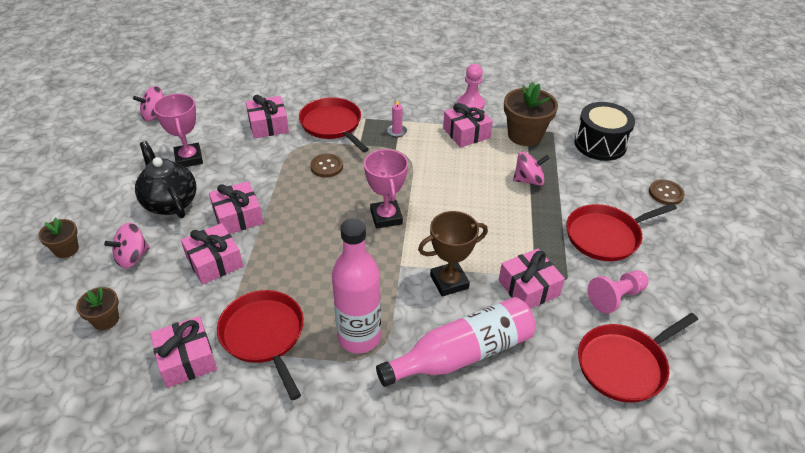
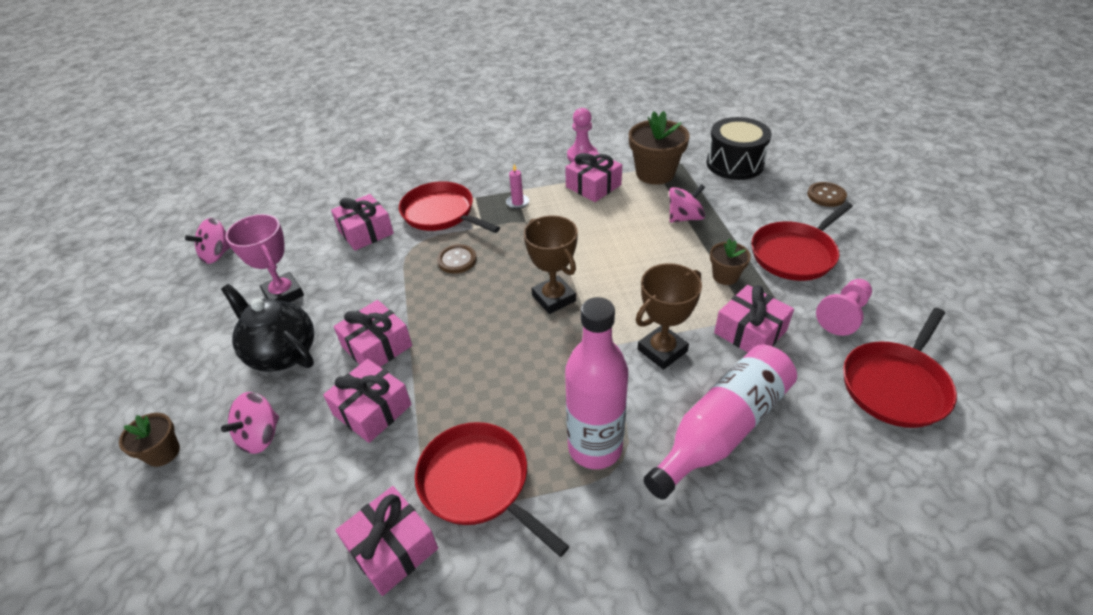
camera: 15 degrees left, 0 degrees up
(105, 320) = (257, 530): brown flower pot -> brown flower pot (725, 276)
(386, 217) = (554, 298): pink trophy -> brown trophy

